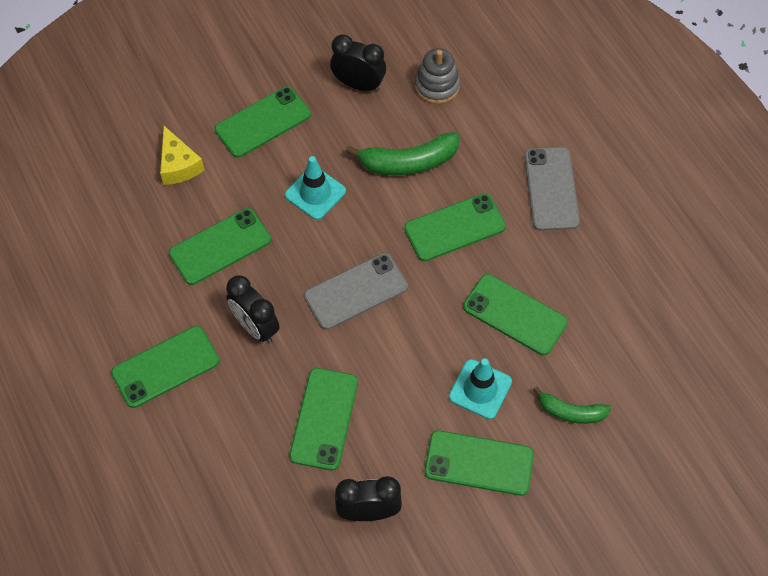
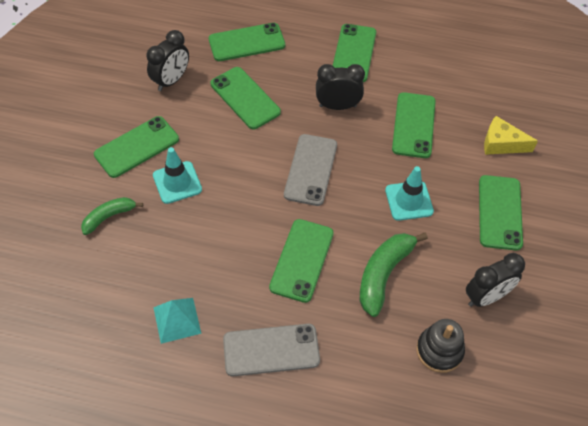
camera: 130 degrees right, 5 degrees down
(437, 86) = (439, 351): grey stacking toy -> black stacking toy
(515, 314) = (202, 241): green phone -> green phone (247, 42)
(551, 189) = (271, 350): grey phone -> grey phone turned 45 degrees counterclockwise
(598, 271) = (177, 320): none -> turquoise pyramid

